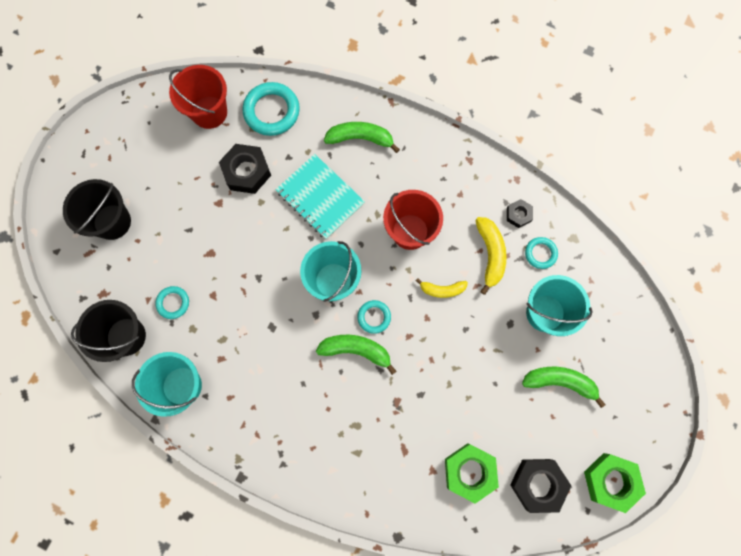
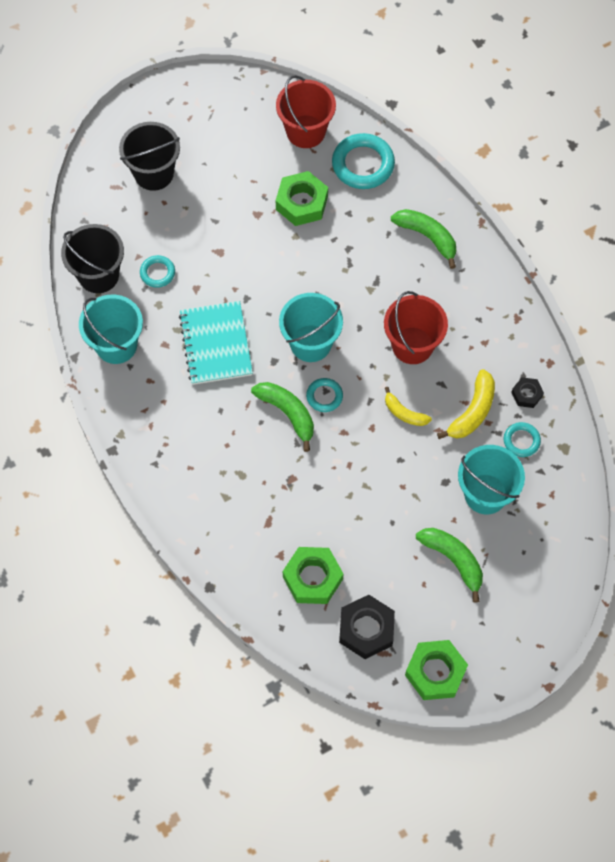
camera: 35 degrees right, 10 degrees down
(246, 171) = (301, 203): black nut -> green nut
(320, 197) = (352, 265): turquoise notebook -> turquoise notebook (216, 344)

